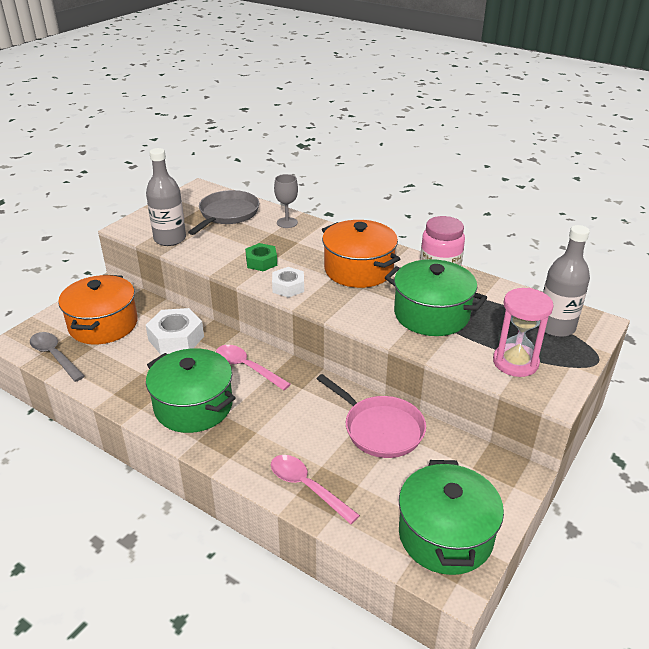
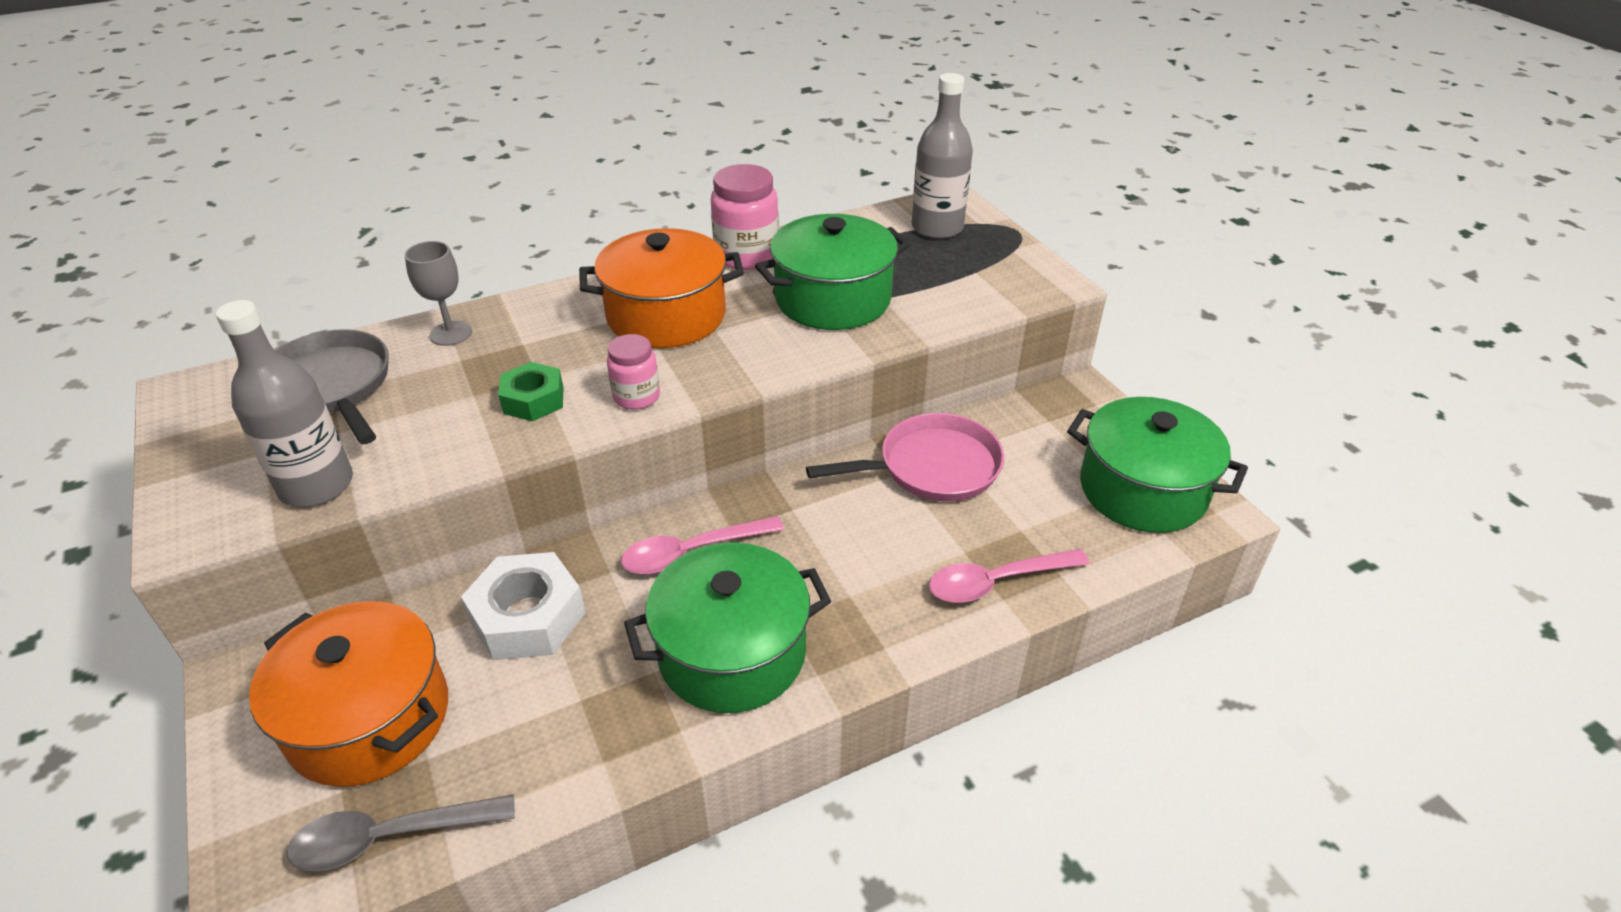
camera: 60 degrees left, 5 degrees up
(288, 287) = (636, 397): white nut -> pink jar
(515, 362) = (979, 281): pink hourglass -> none

